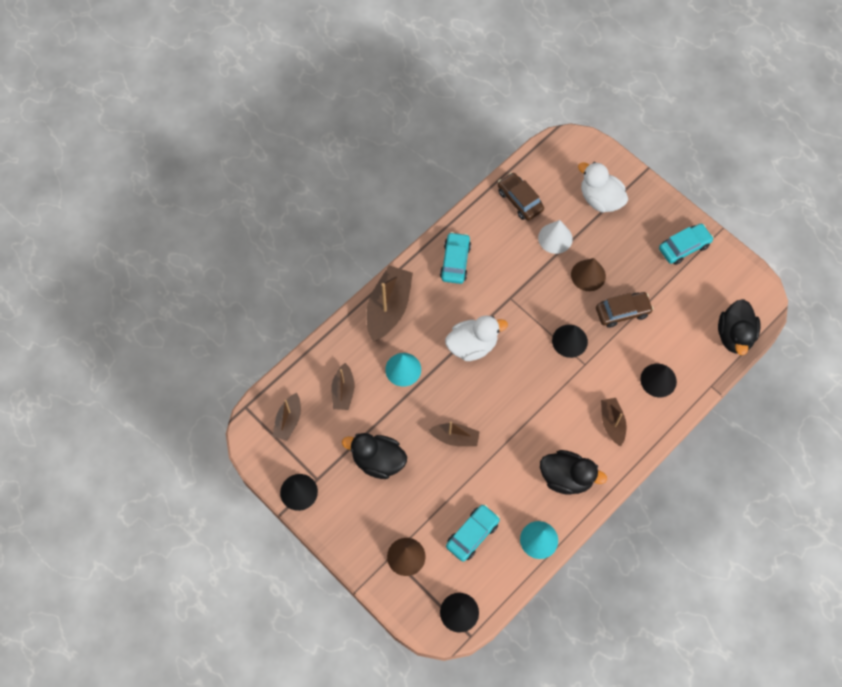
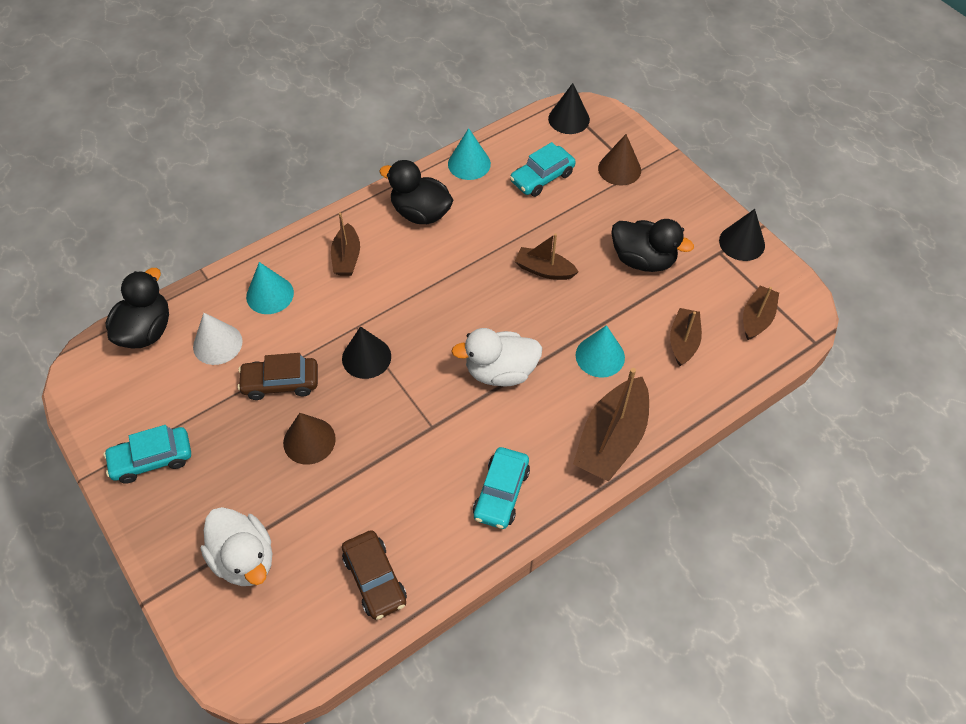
camera: 170 degrees left, 10 degrees down
(555, 238) = (338, 505): white cone -> white cone (217, 344)
(658, 380) = (270, 294): black cone -> turquoise cone

